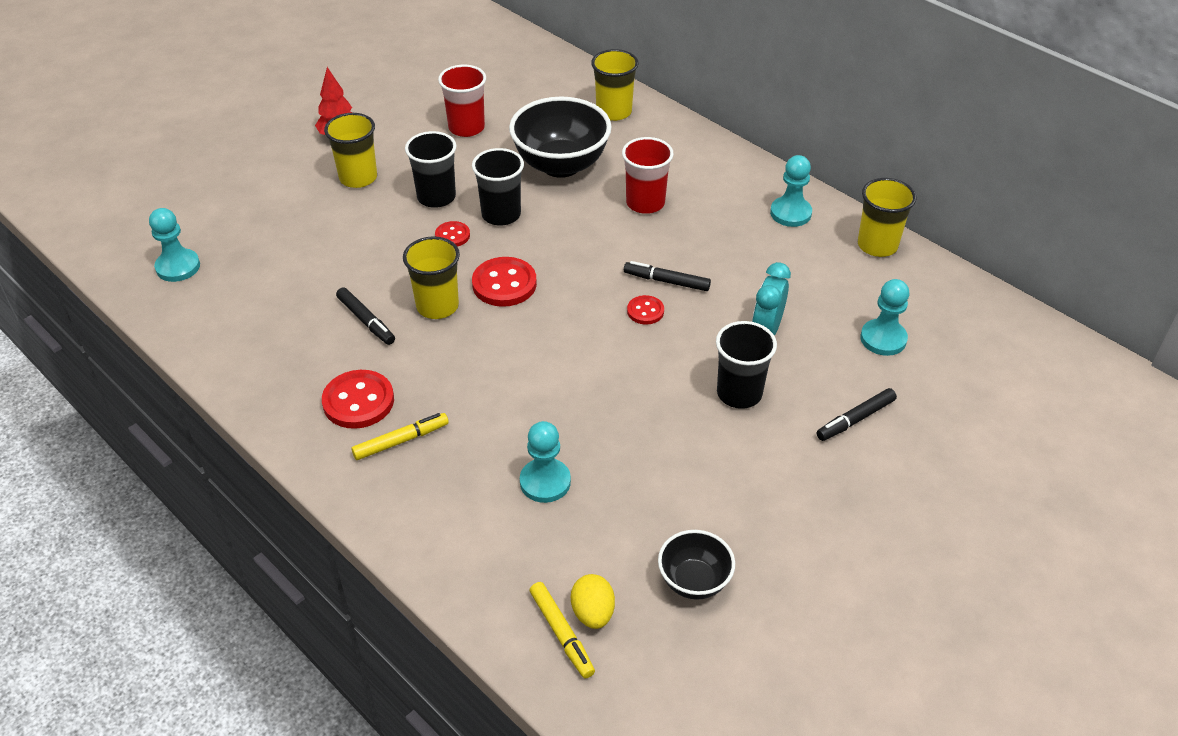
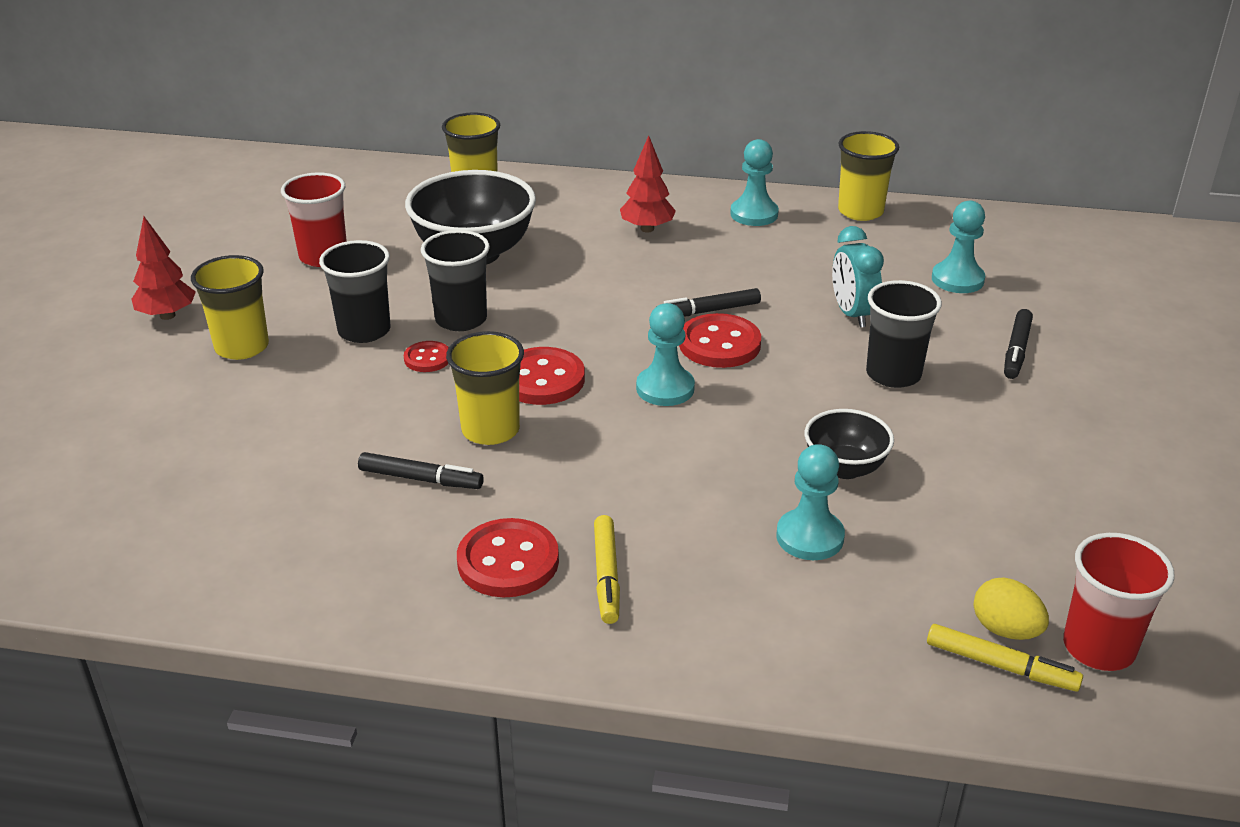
camera: 35 degrees left, 10 degrees down
(178, 267) = (90, 529): turquoise pawn -> turquoise pawn (665, 388)
(401, 441) = (607, 576): yellow marker -> yellow marker turned 150 degrees clockwise
(645, 203) = (604, 255): red cup -> red cup (1098, 647)
(645, 311) = (719, 344): red button -> red button, size x1.78
(694, 581) = (1057, 550): black bowl -> black bowl (845, 468)
(698, 193) = (647, 229): none -> red tree

